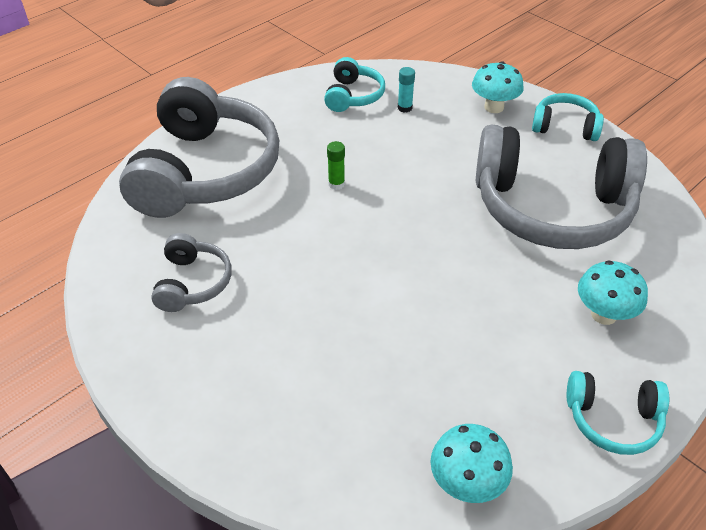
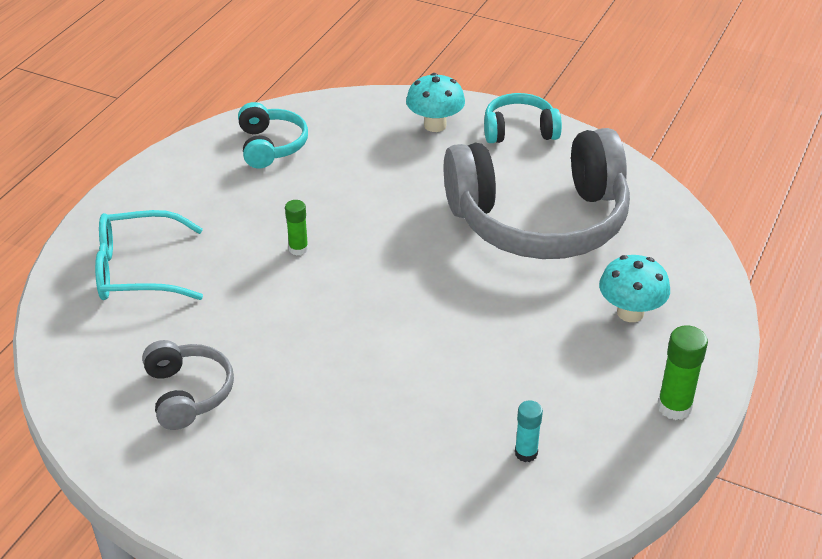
camera: 20 degrees left, 5 degrees down
(205, 171) = (137, 270): grey headphones -> turquoise glasses
(405, 108) = (336, 147): turquoise glue stick -> turquoise glue stick (526, 453)
(466, 483) = (562, 502): turquoise mushroom -> none
(613, 420) = (674, 407): turquoise headphones -> green glue stick

